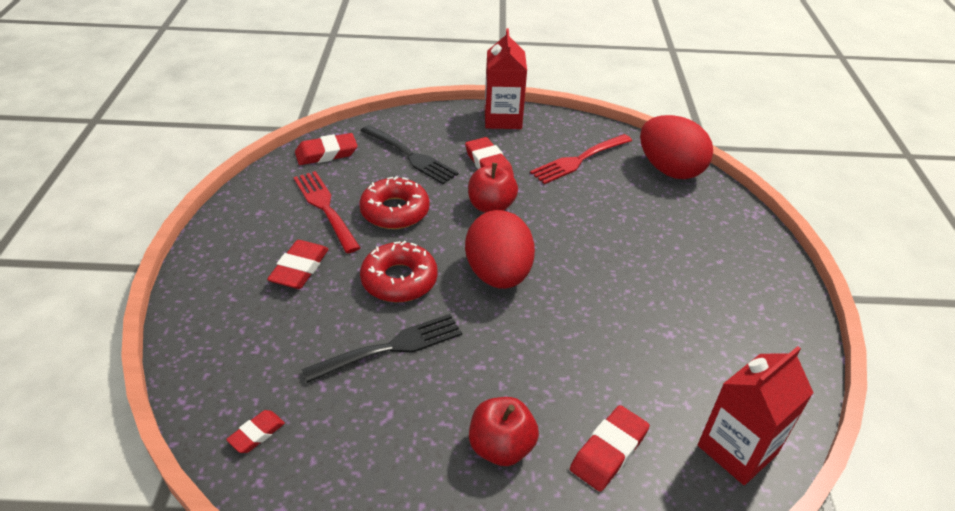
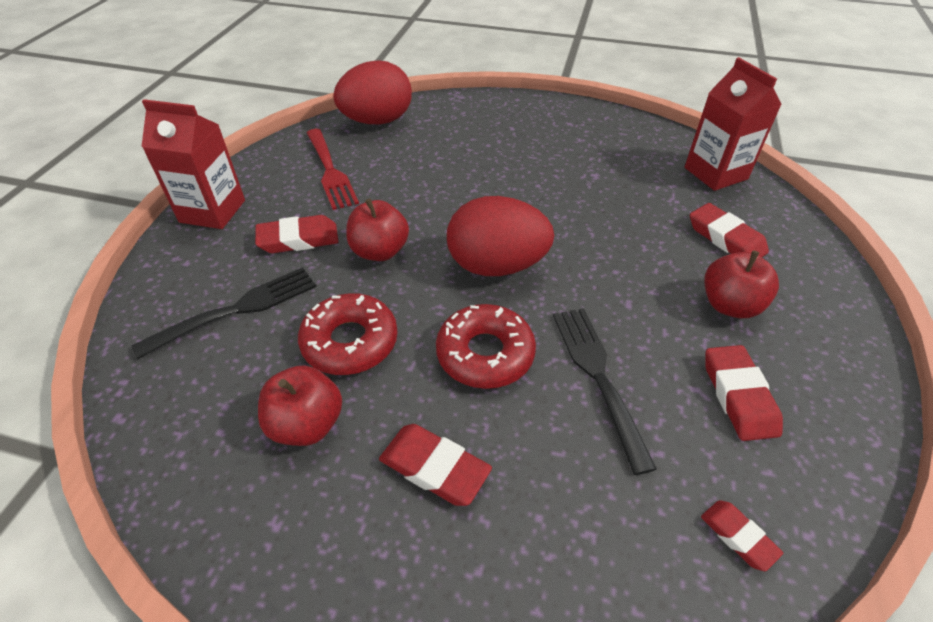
camera: 75 degrees left, 5 degrees up
(325, 208) = (307, 424): red fork -> red apple
(326, 153) = (166, 412): red eraser -> red eraser (738, 396)

